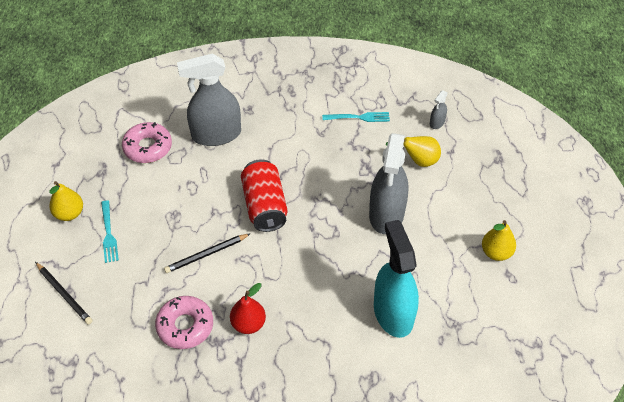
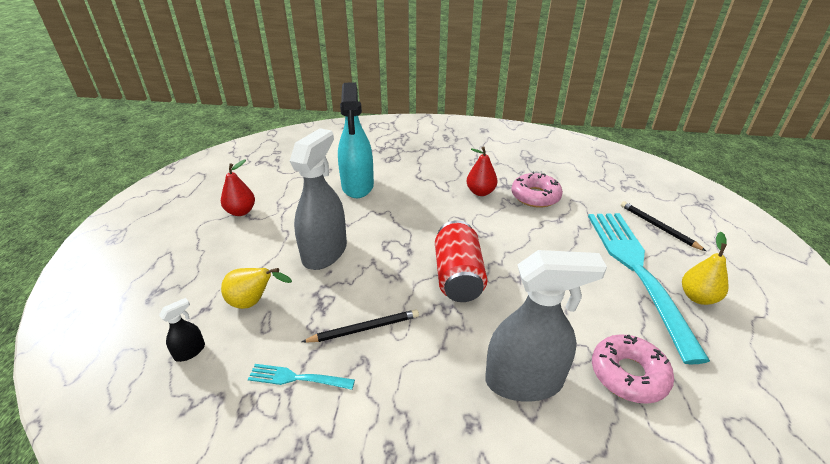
camera: 170 degrees left, 15 degrees down
(108, 234) = (637, 271): turquoise fork -> turquoise fork, size x2.43
(206, 254) = (522, 241): black pencil -> black pencil (364, 328)
(437, 123) = (190, 351): grey spray bottle -> black spray bottle
(496, 252) = (241, 212): yellow pear -> red pear

